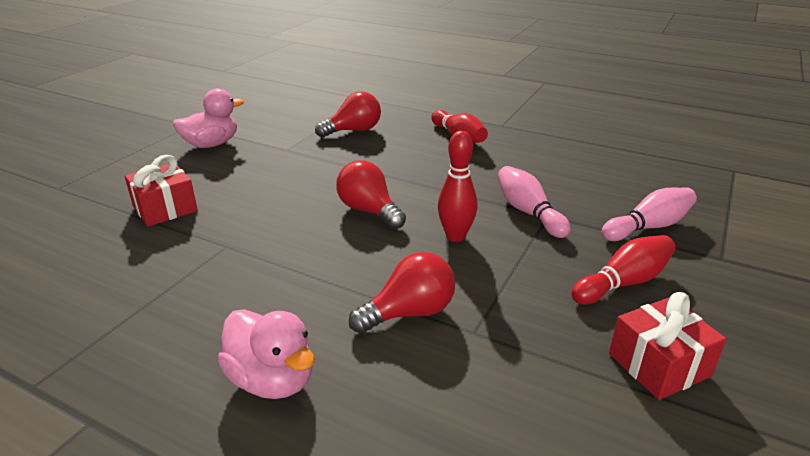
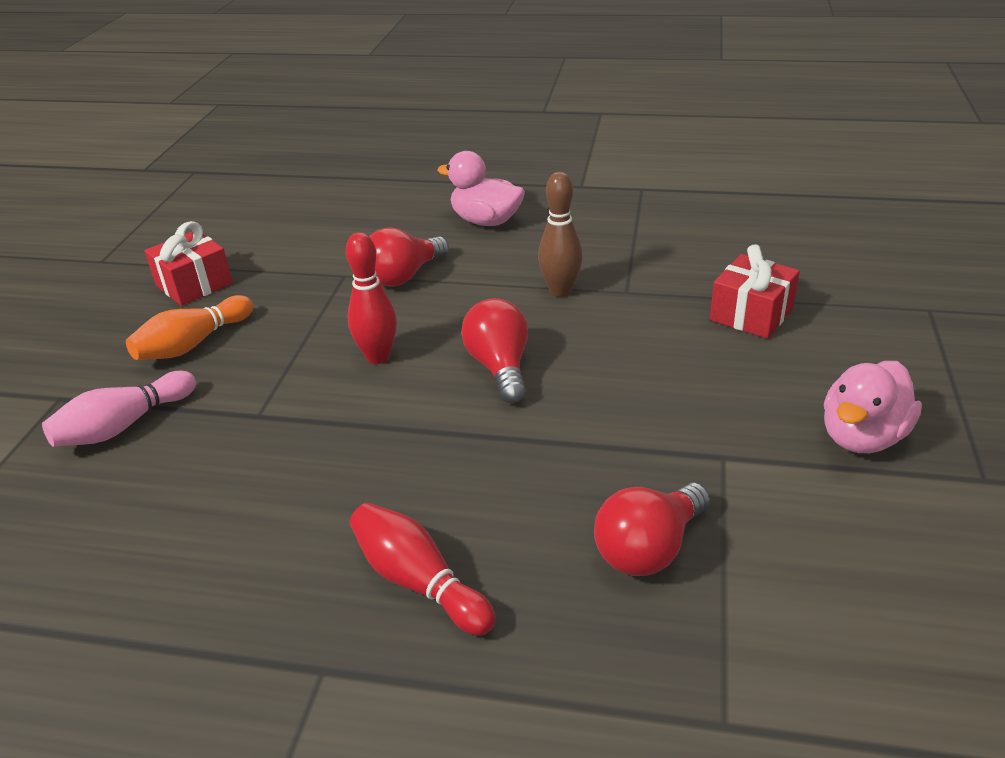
camera: 165 degrees right, 5 degrees up
(276, 259) = (560, 291): none -> brown bowling pin
(369, 211) = (500, 367): red light bulb -> red light bulb turned 135 degrees counterclockwise
(528, 212) = (285, 413): pink bowling pin -> none
(623, 283) = (193, 344): red bowling pin -> orange bowling pin

